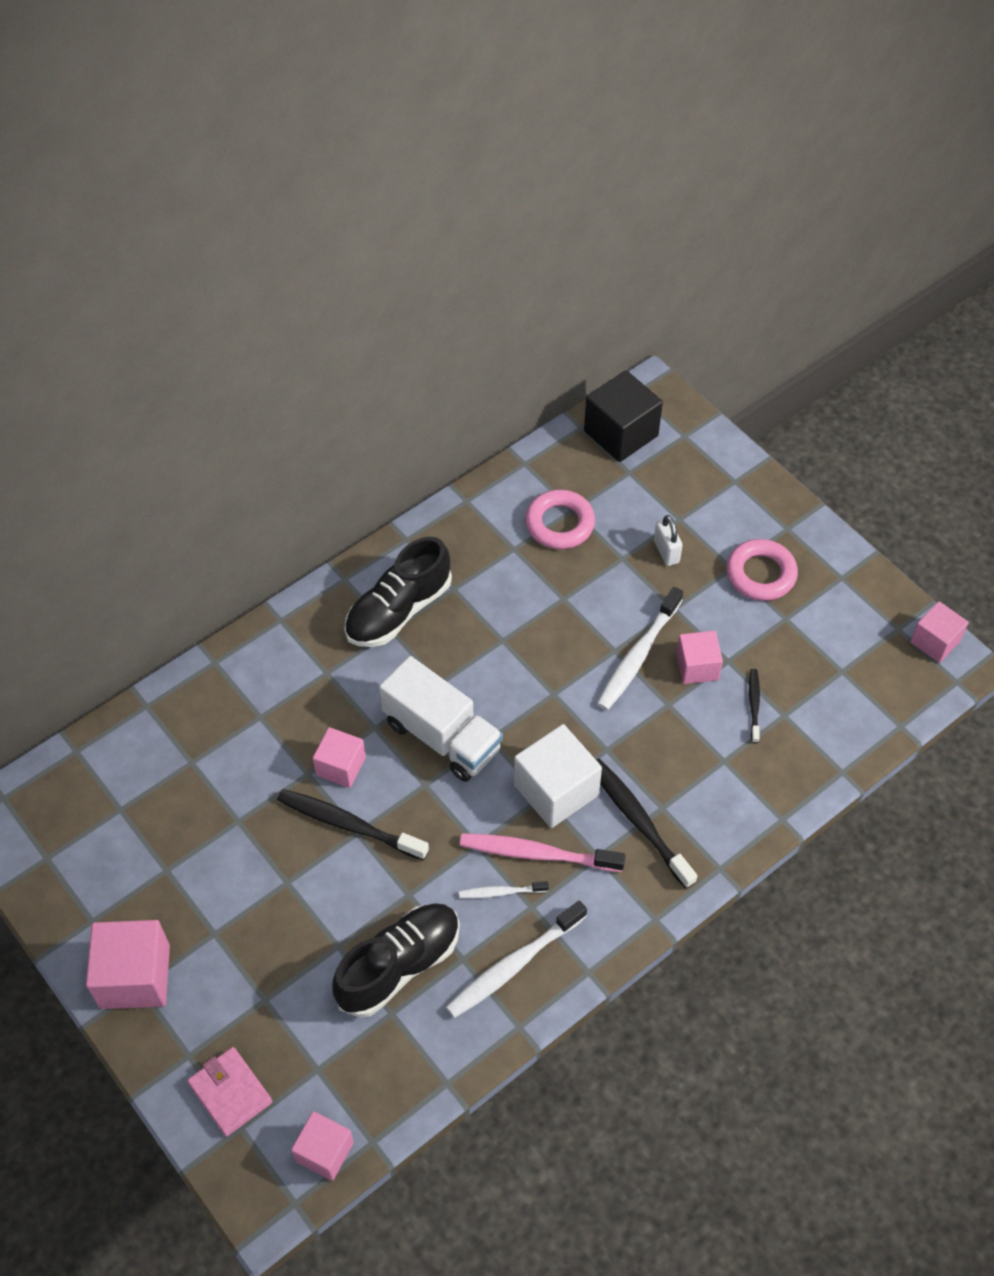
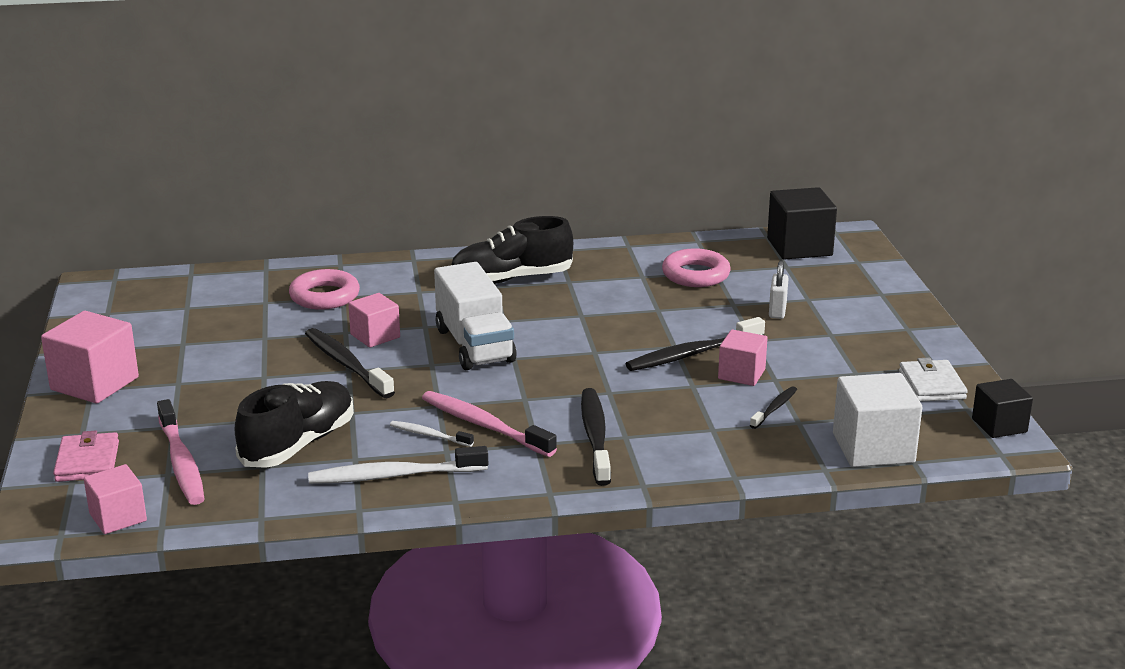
camera: 30 degrees right, 30 degrees down
(316, 1047) = (181, 462): none -> pink toothbrush
(399, 966) = (298, 444): black shoe -> black shoe turned 45 degrees counterclockwise
(556, 790) = (539, 399): white cube -> white cube (873, 448)
(638, 656) = (692, 354): white toothbrush -> black toothbrush
(760, 574) = (855, 344): pink ring -> pink ring (324, 296)
(854, 608) = (931, 385): none -> white wallet
(935, 641) = (999, 425): pink cube -> black cube

